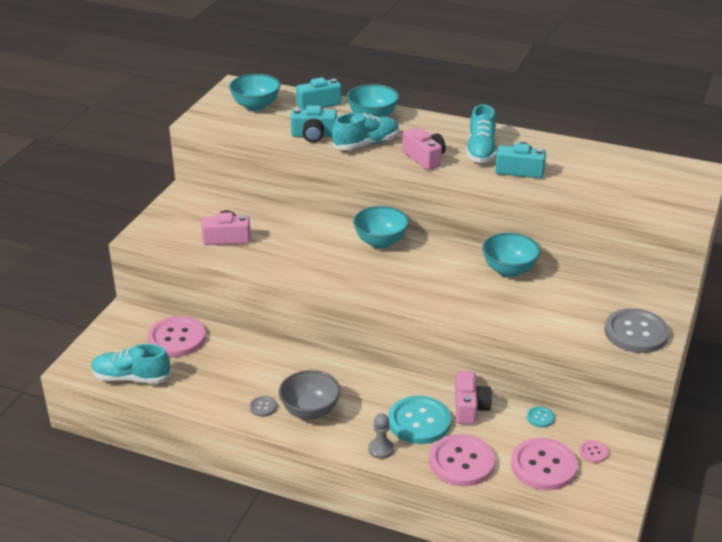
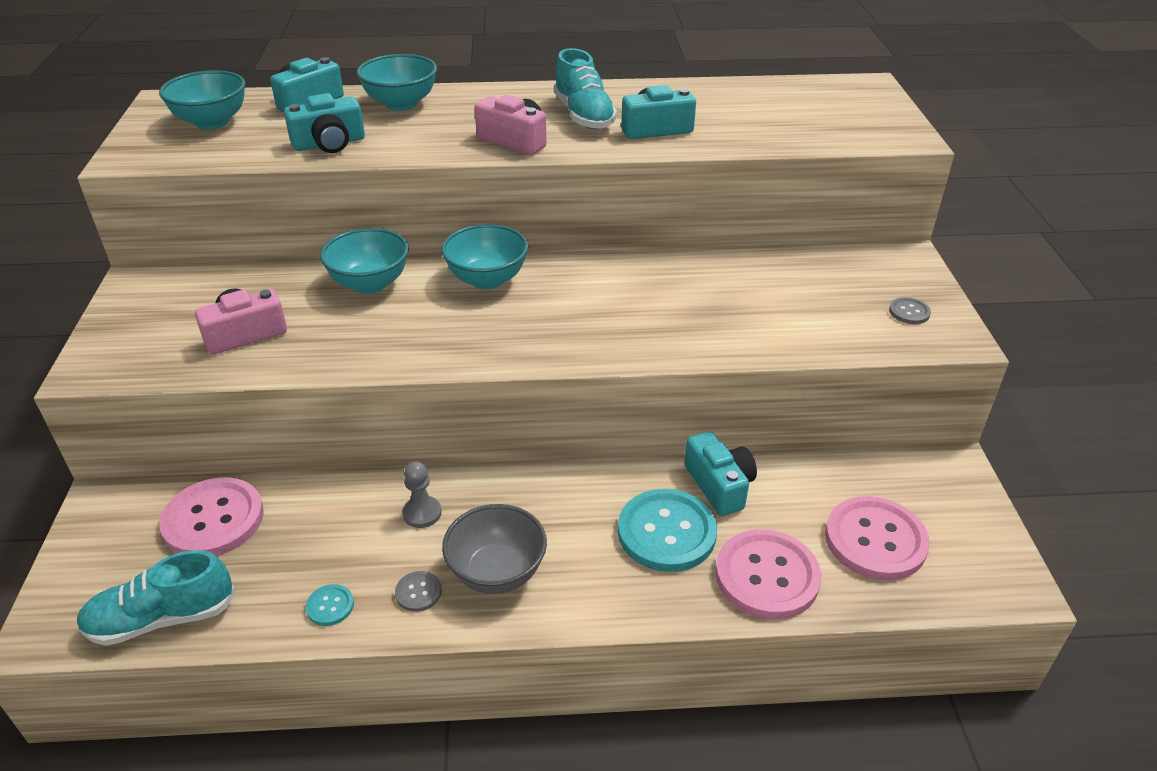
camera: 25 degrees left, 5 degrees up
(366, 144) = (416, 139): turquoise shoe -> none
(381, 449) = (641, 599): grey pawn -> grey pawn (422, 513)
(469, 407) = (719, 485): pink camera -> turquoise camera
(509, 270) = (688, 273): turquoise bowl -> turquoise bowl (370, 283)
(540, 418) = (819, 468): turquoise button -> turquoise button (330, 606)
(593, 452) = (919, 495): pink button -> none
(636, 333) = (909, 312): grey button -> grey button, size x0.44

